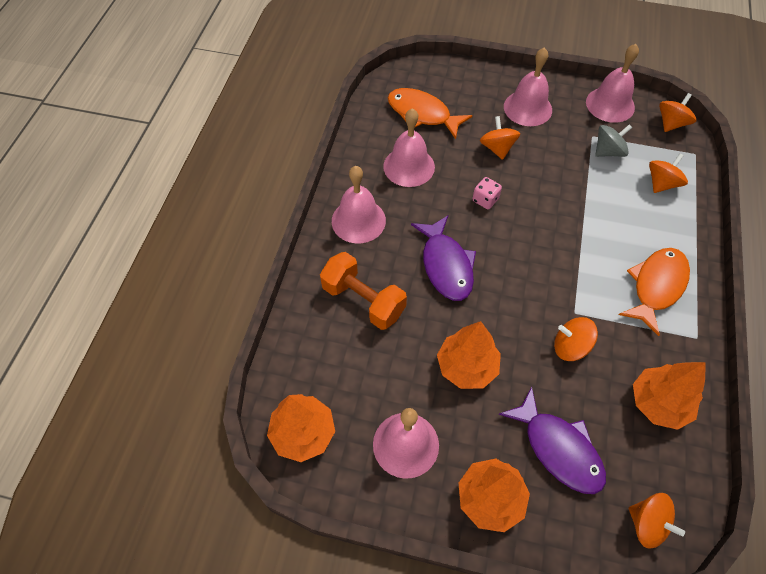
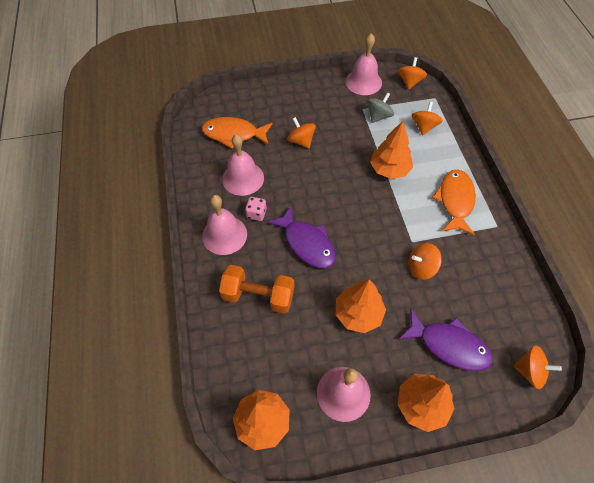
camera: 25 degrees left, 0 degrees up
(485, 200) = (311, 183): pink dice -> pink dice (256, 214)
(527, 108) = (308, 103): pink bell -> none
(658, 403) = (496, 282): orange tree -> orange tree (389, 169)

